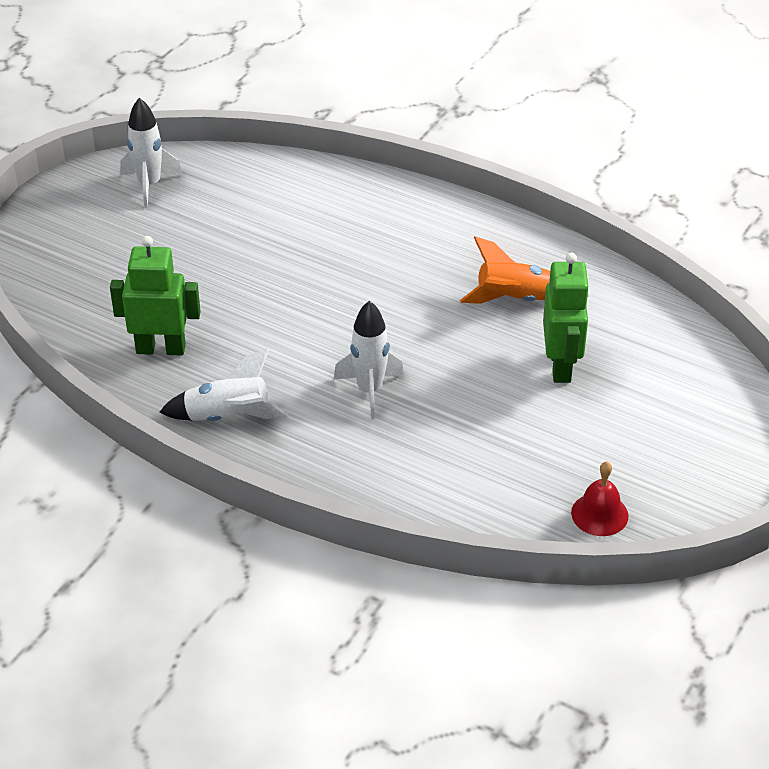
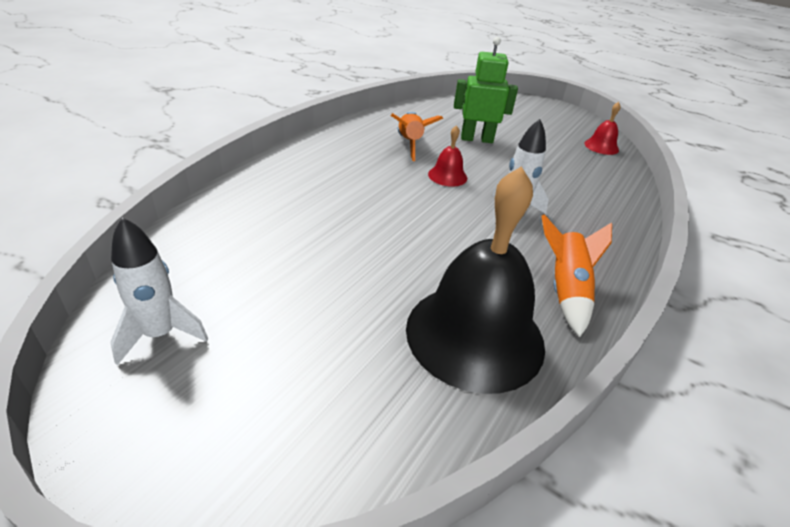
camera: 90 degrees left, 5 degrees down
(161, 348) = (475, 335): green robot -> black bell
(227, 416) = (565, 290): white rocket -> orange rocket
(438, 335) = (447, 176): none -> red bell

